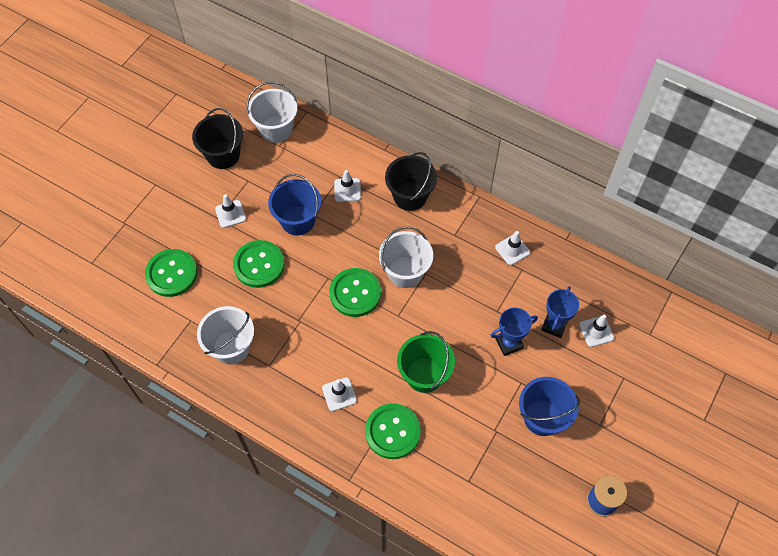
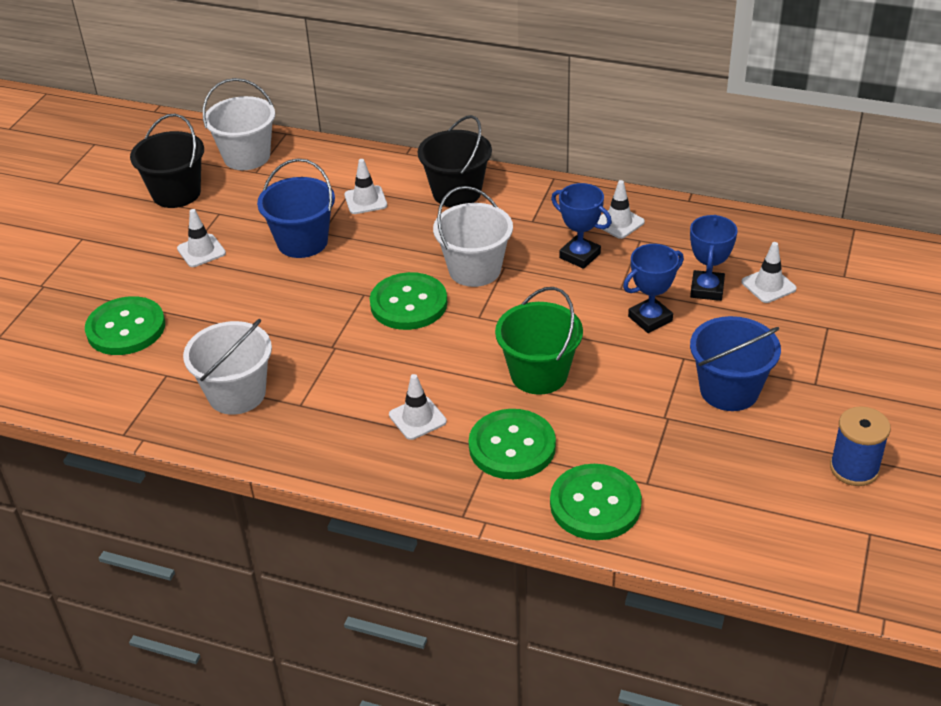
camera: 10 degrees left, 20 degrees down
(259, 265) = (257, 297): green button -> green button (595, 504)
(478, 275) = (580, 256): none -> blue trophy

